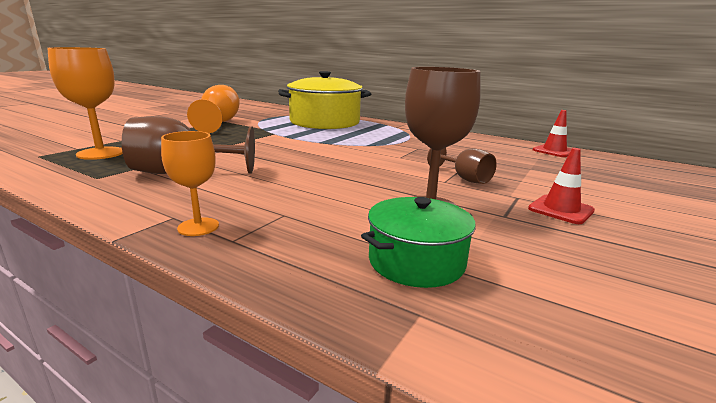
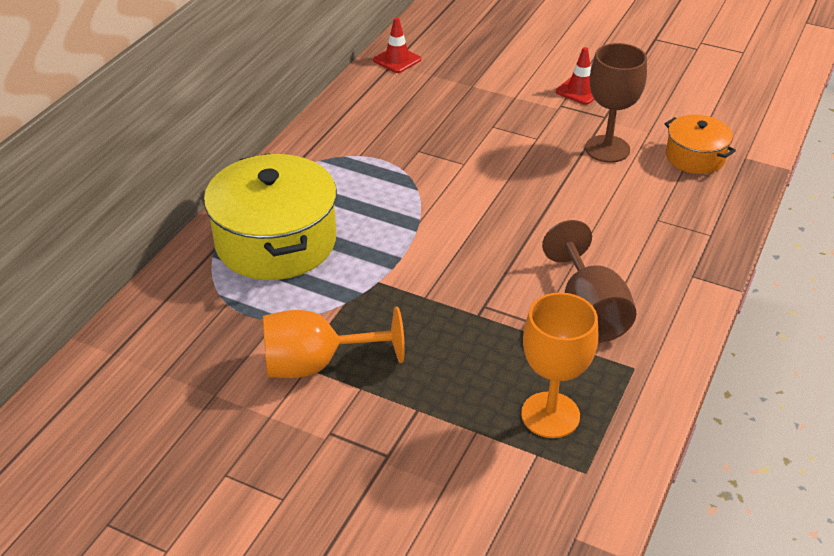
camera: 95 degrees left, 20 degrees up
(198, 227) = (701, 256): orange goblet -> none
(416, 261) = (695, 157): green pot -> orange pot
(464, 178) = (523, 126): brown goblet -> none

